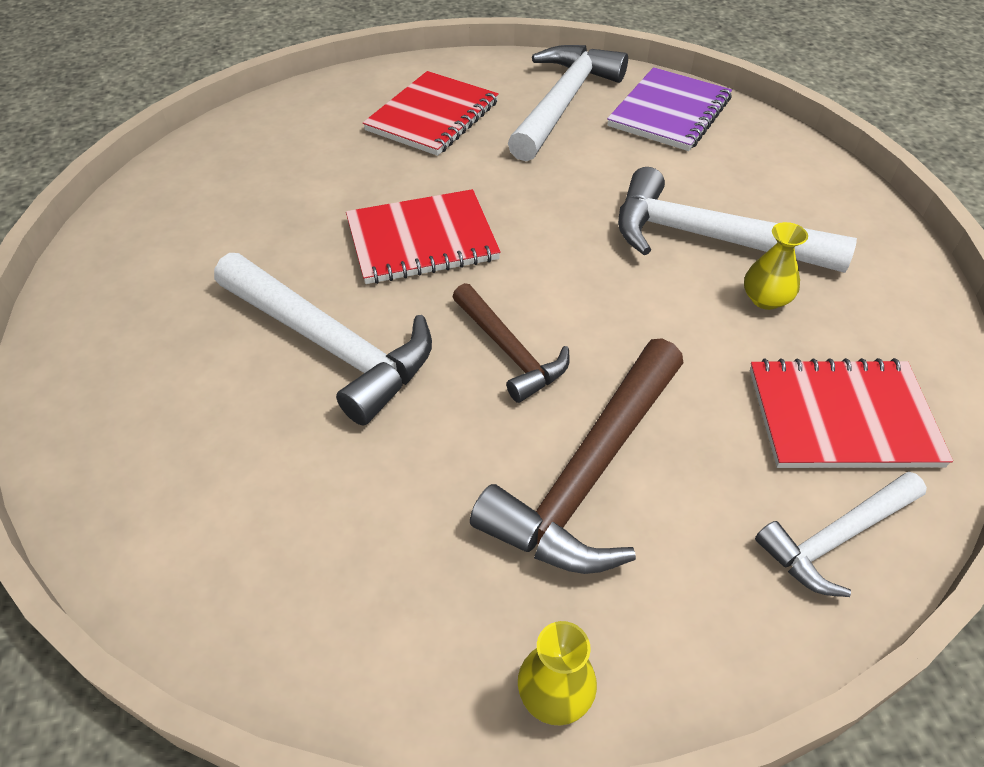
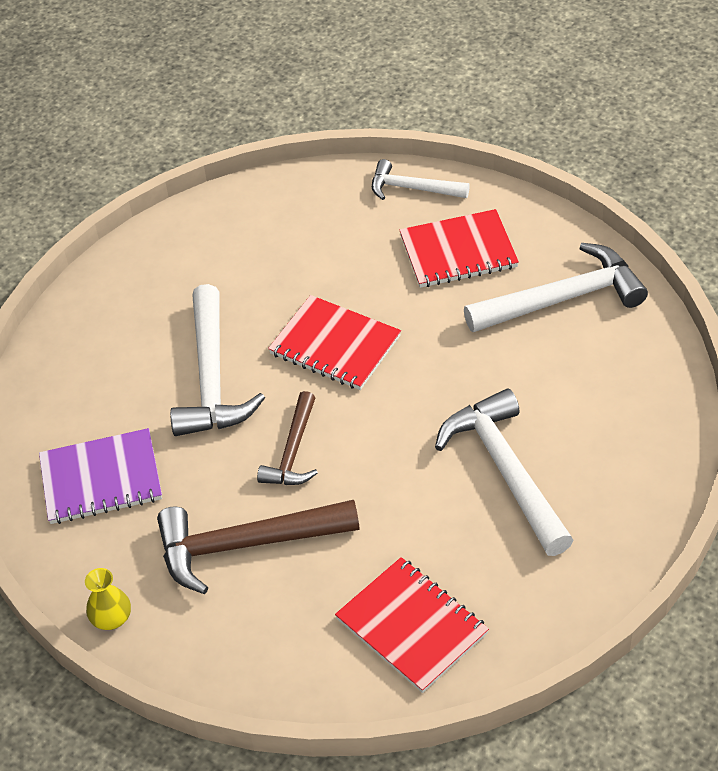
camera: 50 degrees right, 0 degrees up
(669, 112) = (628, 358): purple notebook -> purple notebook (101, 479)
(765, 299) = (477, 533): yellow vase -> none
(836, 538) = (315, 671): white hammer -> white hammer (412, 188)

